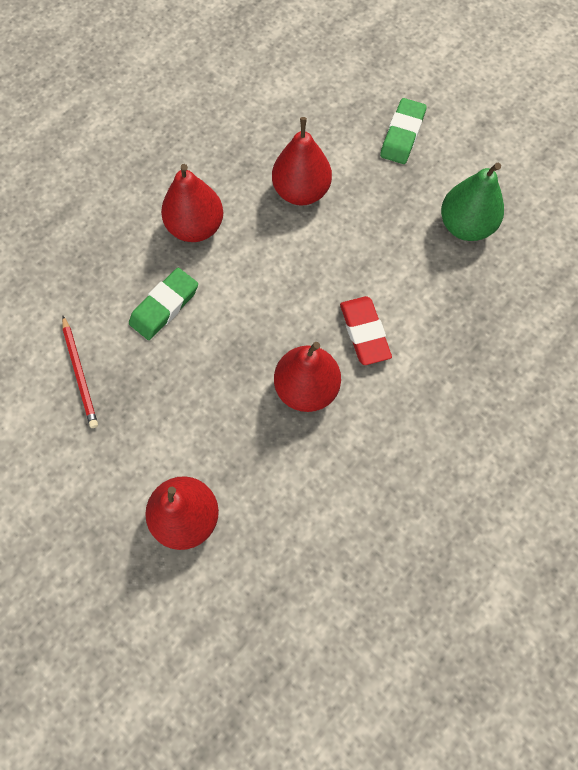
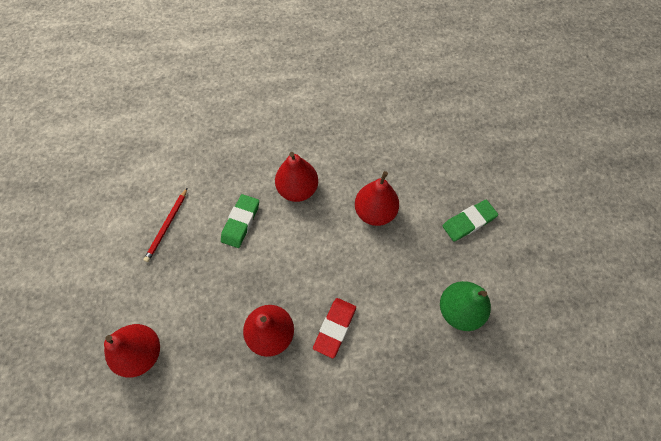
camera: 40 degrees right, 5 degrees down
(164, 306) = (241, 222): green eraser -> green eraser turned 60 degrees counterclockwise

